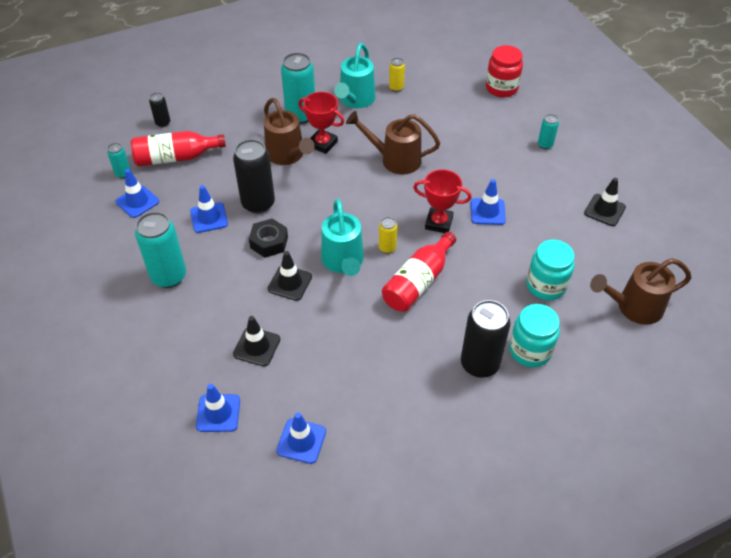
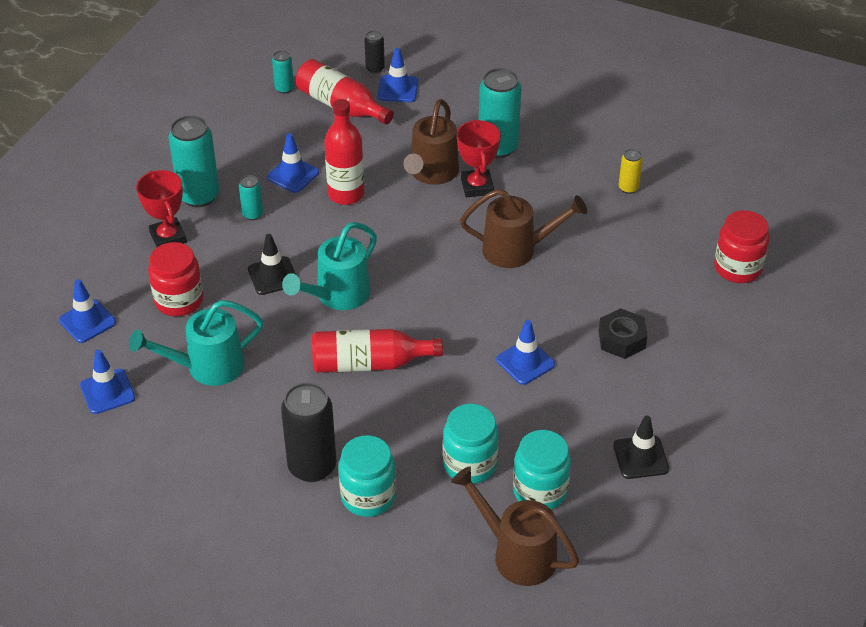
camera: 50 degrees right, 5 degrees down
(137, 202) = (261, 120): blue traffic cone -> blue traffic cone (398, 89)
(257, 347) = (179, 300): black traffic cone -> red jar
(258, 203) = (346, 194): black can -> red bottle
(269, 242) = (306, 232): black nut -> black nut (621, 339)
(355, 100) = (569, 171): turquoise watering can -> turquoise watering can (206, 367)
(387, 248) = (389, 316): yellow can -> none
(394, 159) = (517, 250): brown watering can -> brown watering can turned 120 degrees clockwise
(438, 223) = (465, 334): red trophy -> red trophy (168, 237)
(545, 145) = (687, 353): turquoise can -> turquoise can (252, 214)
(593, 267) = (540, 491): none -> turquoise jar

